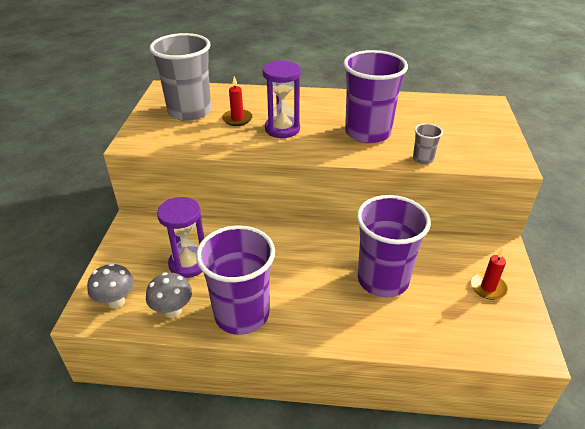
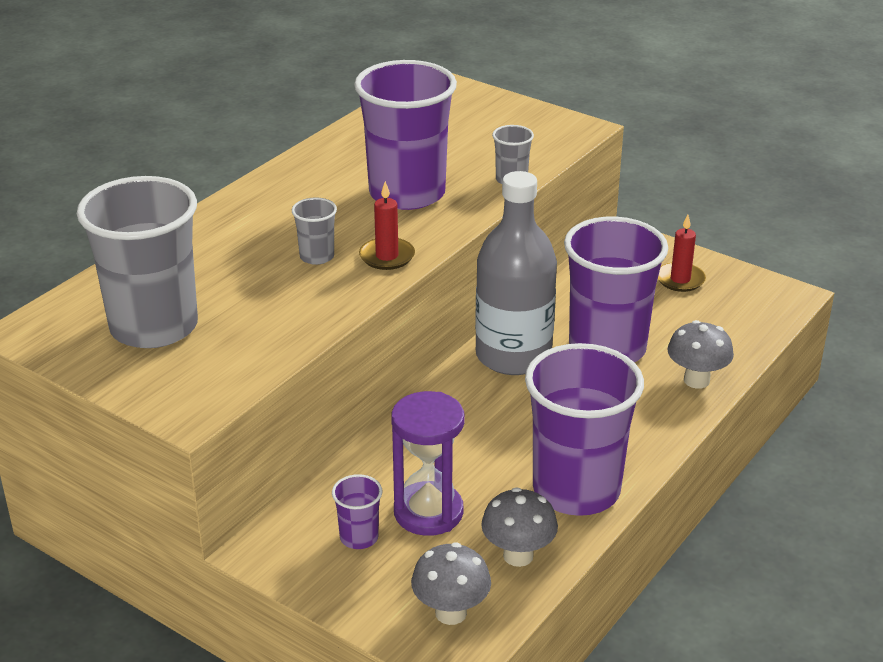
camera: 60 degrees left, 5 degrees down
(156, 248) = (359, 537): none -> purple cup
(237, 119) = (238, 287): red candle -> red candle (387, 256)
(282, 129) = (317, 256): purple hourglass -> grey cup
(340, 245) = (513, 356): none -> grey bottle
(389, 333) = (696, 380): none -> grey mushroom

